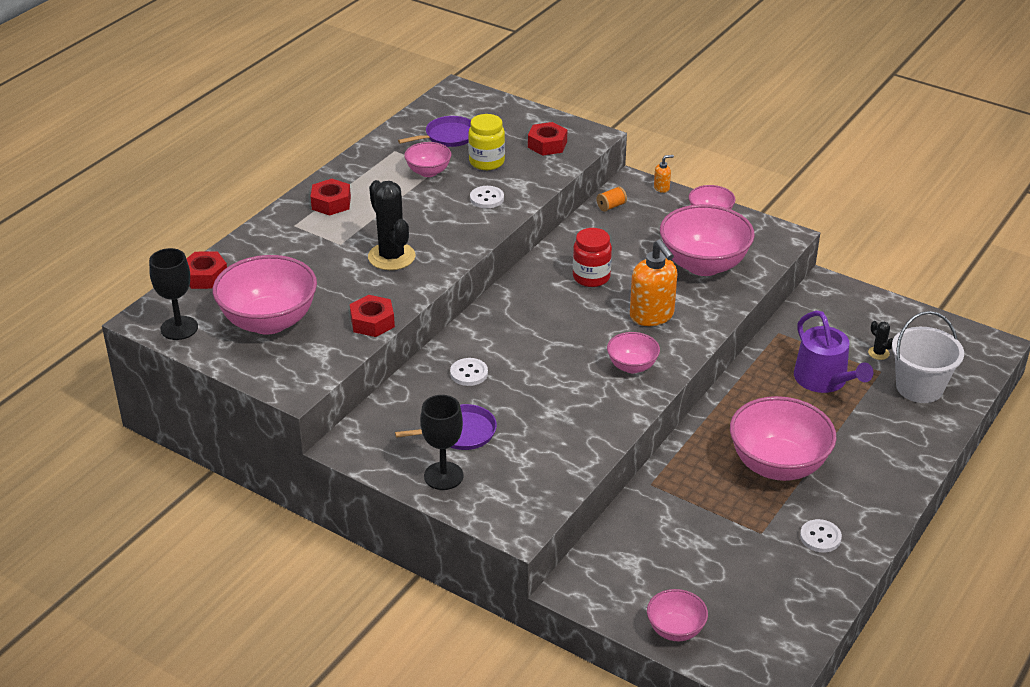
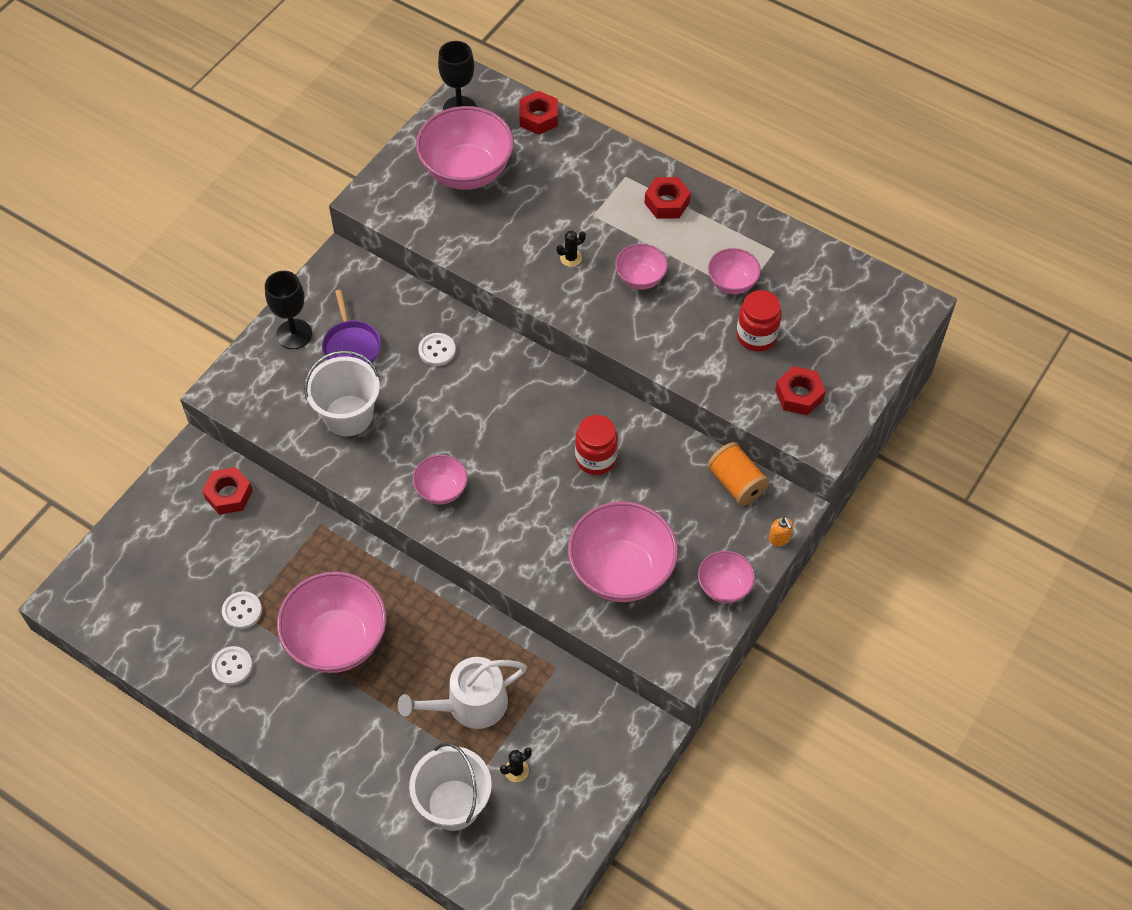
camera: 90 degrees right, 20 degrees up
(372, 322) = (463, 248): red nut -> red nut (229, 494)
(391, 257) = (571, 258): black cactus -> black cactus, size x0.45
(448, 136) = (809, 299): purple pan -> none
(487, 162) = (756, 336): yellow jar -> red jar
(487, 198) = (681, 337): white button -> white button (242, 611)
(549, 430) = (348, 416): none -> white bucket
(611, 206) = (736, 483): orange spool -> orange spool, size x1.77
(652, 316) = (526, 513): orange soap dispenser -> none
(675, 630) = (134, 532): pink bowl -> pink bowl (640, 278)
(824, 380) = (470, 704): purple watering can -> white watering can

